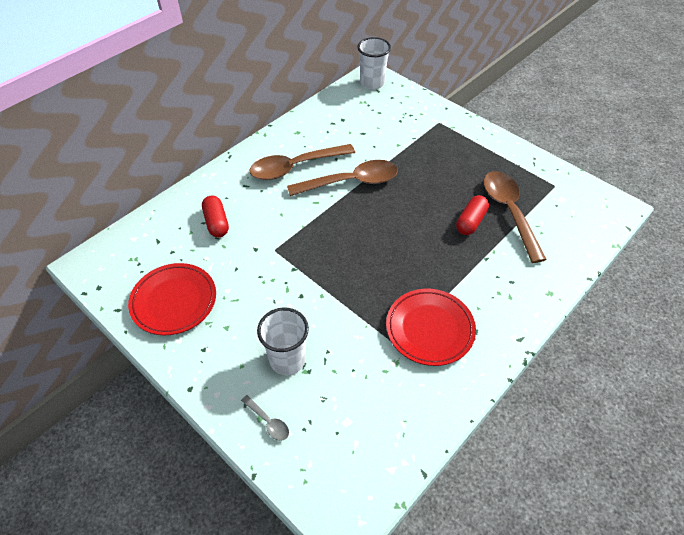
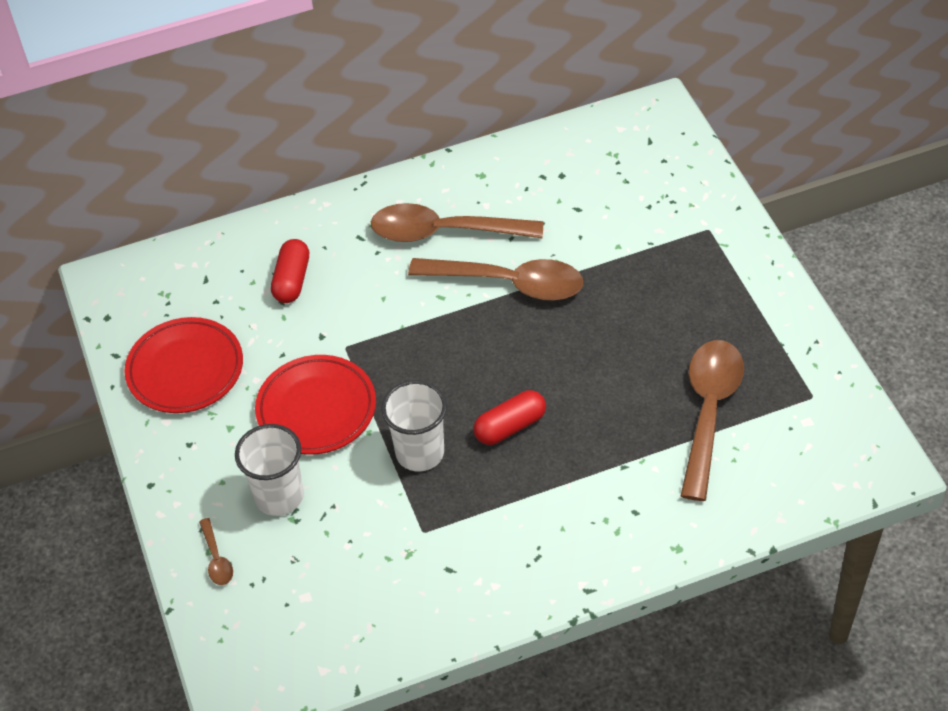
camera: 30 degrees right, 0 degrees up
(268, 422) = (217, 559): grey spoon -> brown spoon
(372, 83) = (649, 124): white cup -> white cup (420, 453)
(429, 329) = (478, 530): red plate -> red plate (316, 409)
(471, 221) = (641, 405): red capsule -> red capsule (510, 426)

